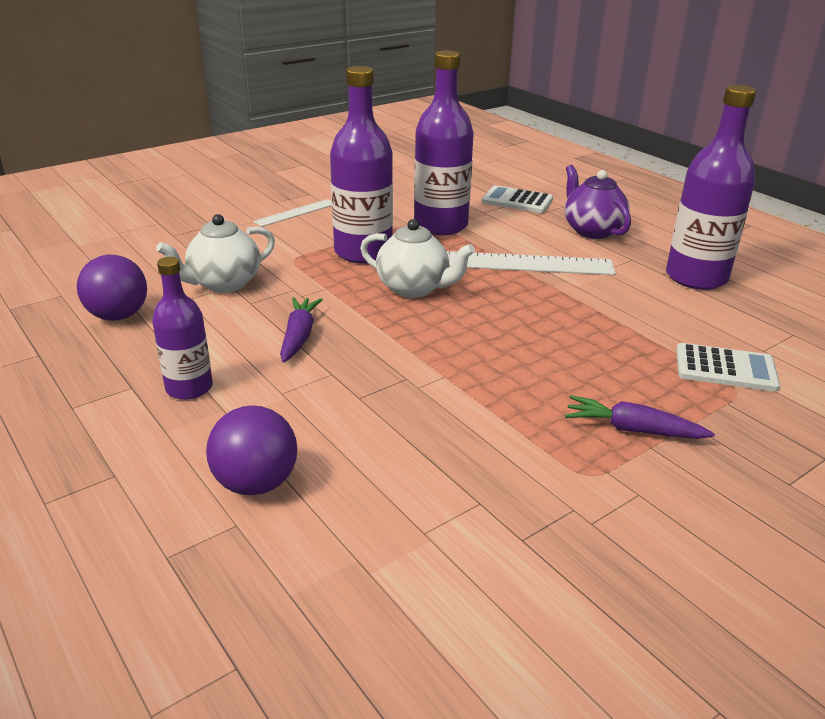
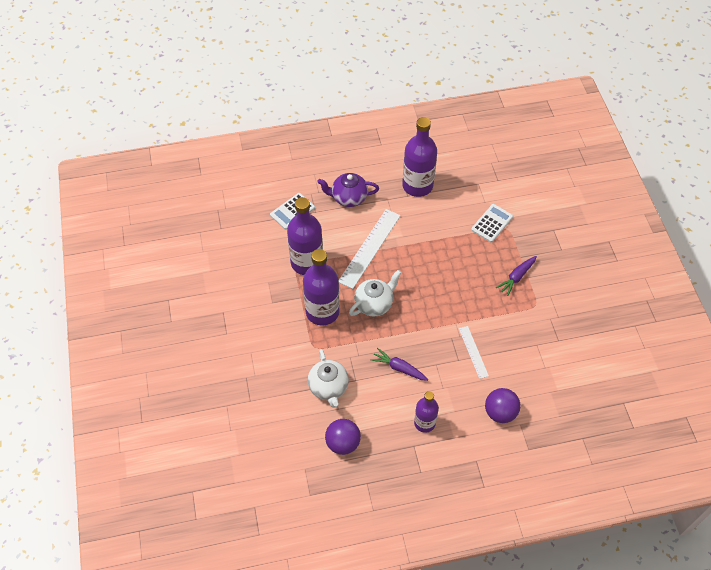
camera: 65 degrees left, 25 degrees up
(295, 213) = (250, 328): white ruler -> white ruler (473, 352)

